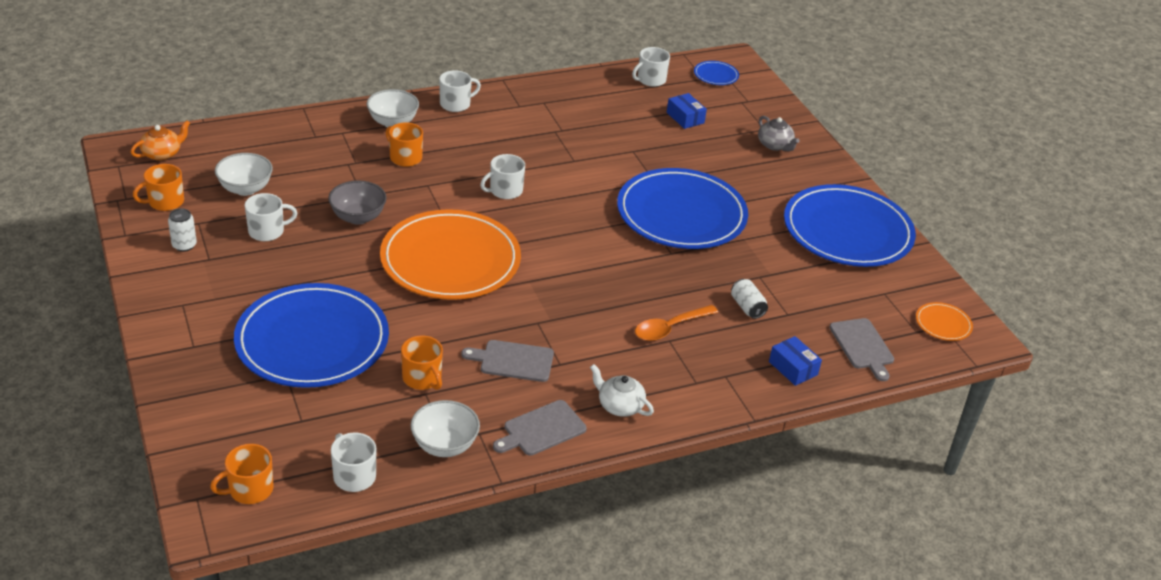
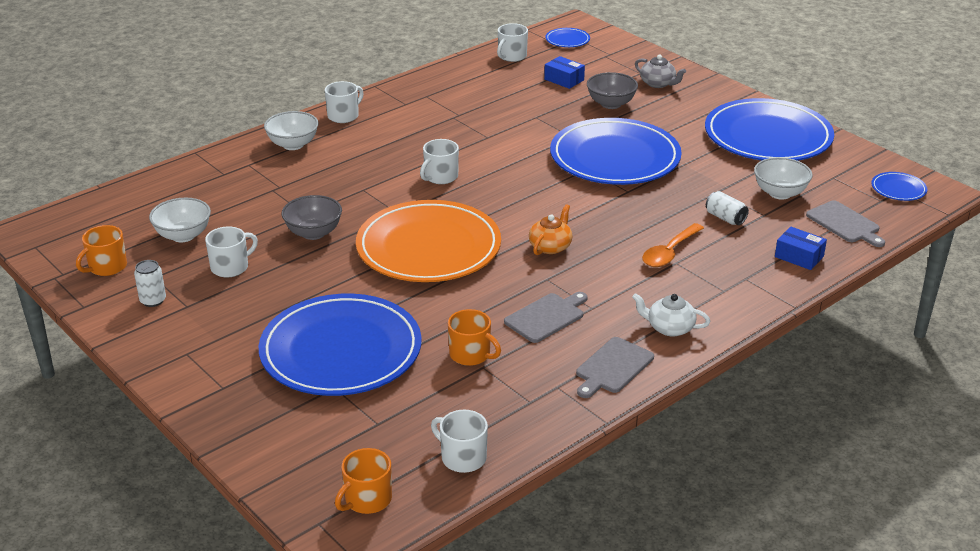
camera: 15 degrees left, 5 degrees down
(162, 154) = (75, 225): orange teapot -> orange teapot (550, 246)
(405, 157) = (325, 171): orange mug -> none
(444, 445) = (531, 406): white bowl -> white bowl (780, 193)
(513, 361) = (546, 317): grey cutting board -> grey cutting board turned 150 degrees clockwise
(714, 155) = (611, 104): none -> grey bowl
(943, 324) = (898, 189): orange plate -> blue plate

